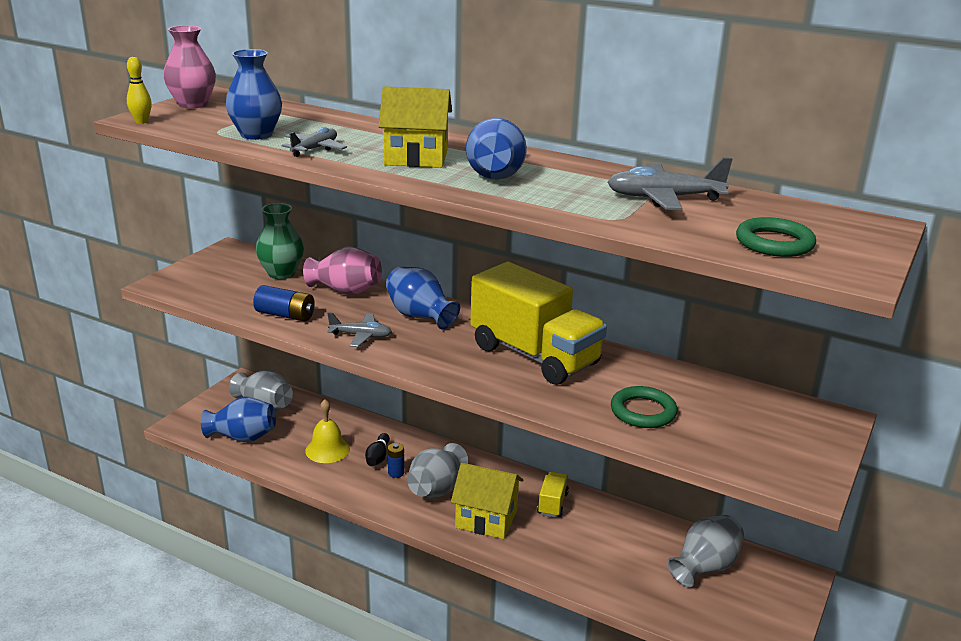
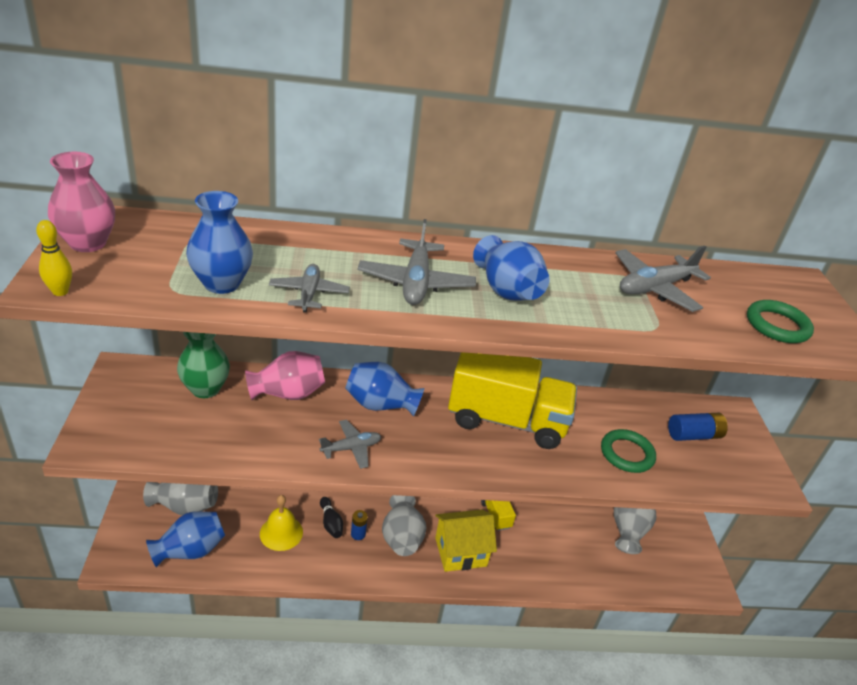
camera: 35 degrees left, 10 degrees up
(285, 315) = (258, 446): blue battery -> blue battery (693, 435)
(416, 158) = (416, 282): yellow house -> grey plane

